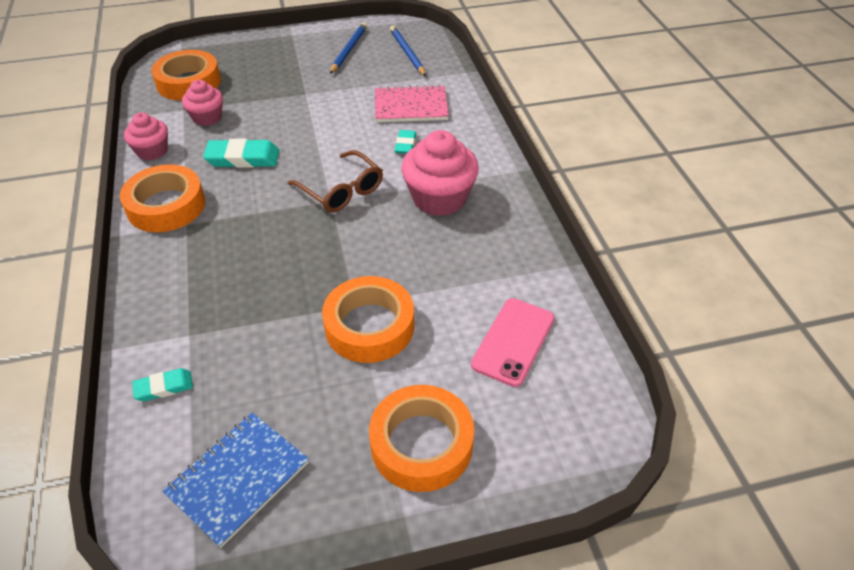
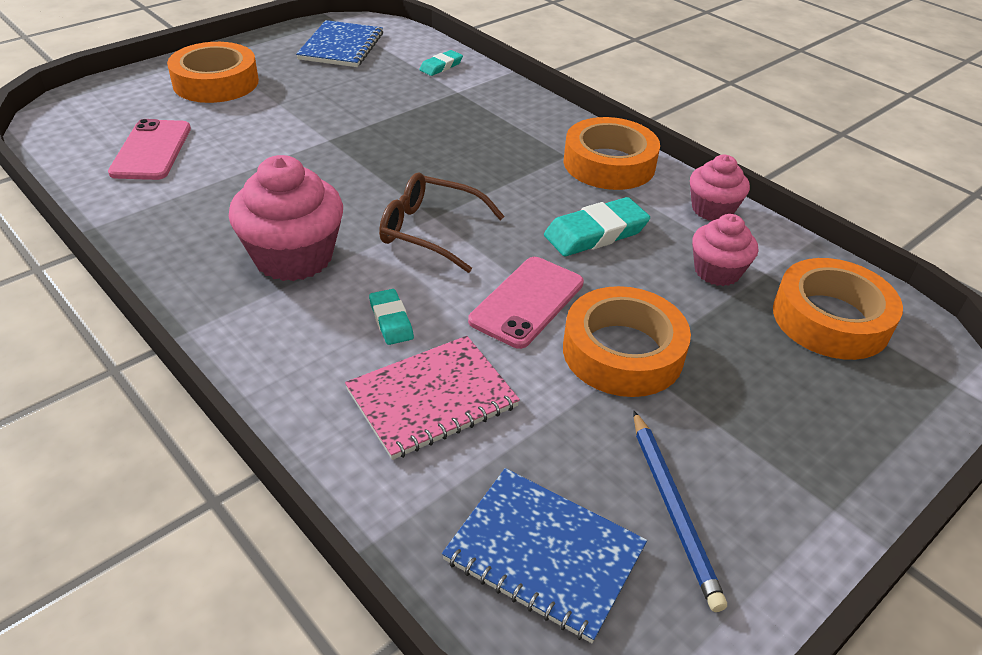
camera: 150 degrees right, 5 degrees down
(326, 132) = (527, 302): none -> pink phone
(369, 326) = (302, 129): orange tape -> orange tape (622, 352)
(407, 53) = (544, 554): blue pencil -> blue notebook

